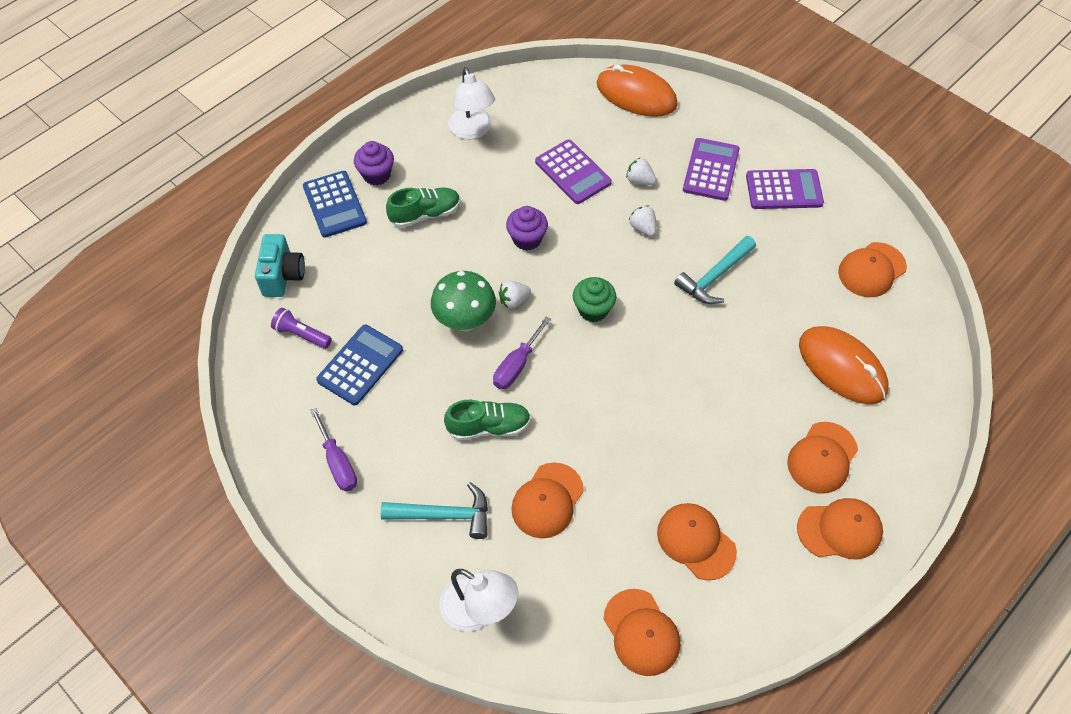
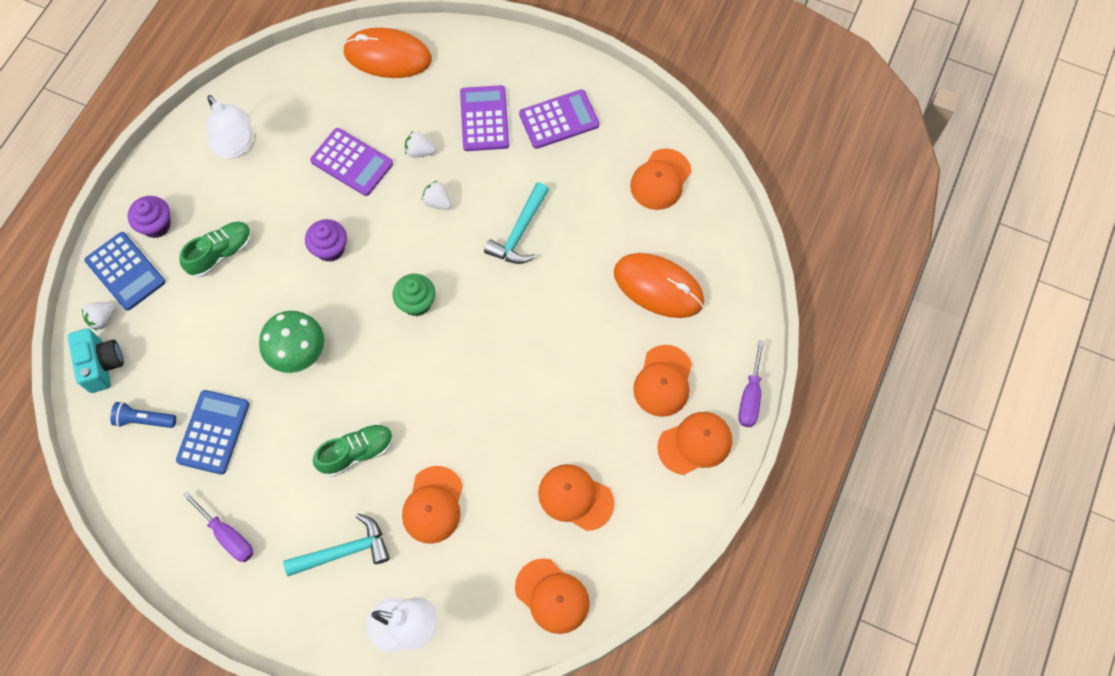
camera: 20 degrees left, 10 degrees up
(301, 334) = (144, 420): purple flashlight -> blue flashlight
(514, 300) = (338, 318): white strawberry -> white strawberry (103, 319)
(517, 365) = (363, 383): purple screwdriver -> purple screwdriver (750, 397)

